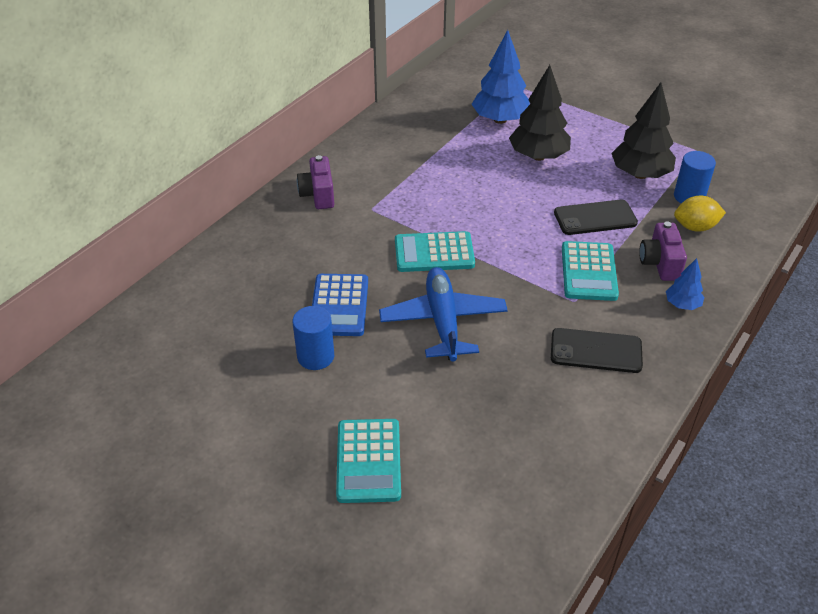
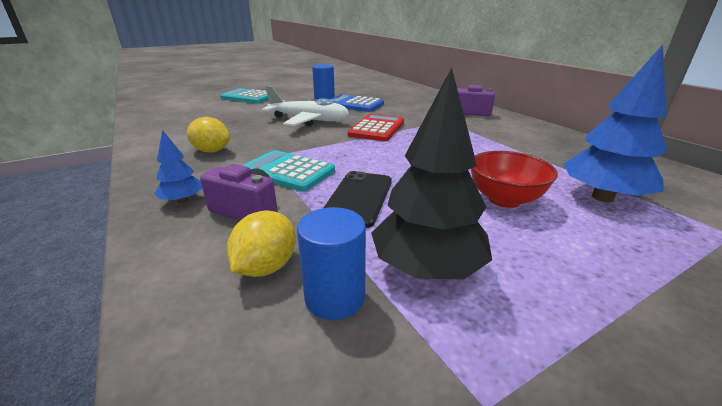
camera: 115 degrees right, 15 degrees down
(434, 253) = (377, 128): turquoise calculator -> red calculator
(443, 321) = (309, 120): blue plane -> white plane
(538, 156) = (504, 199): black tree -> red bowl
(596, 351) = (211, 151): black phone -> yellow lemon

